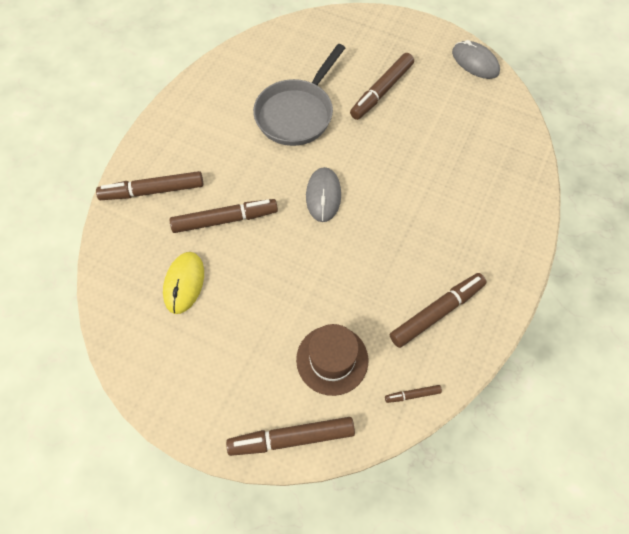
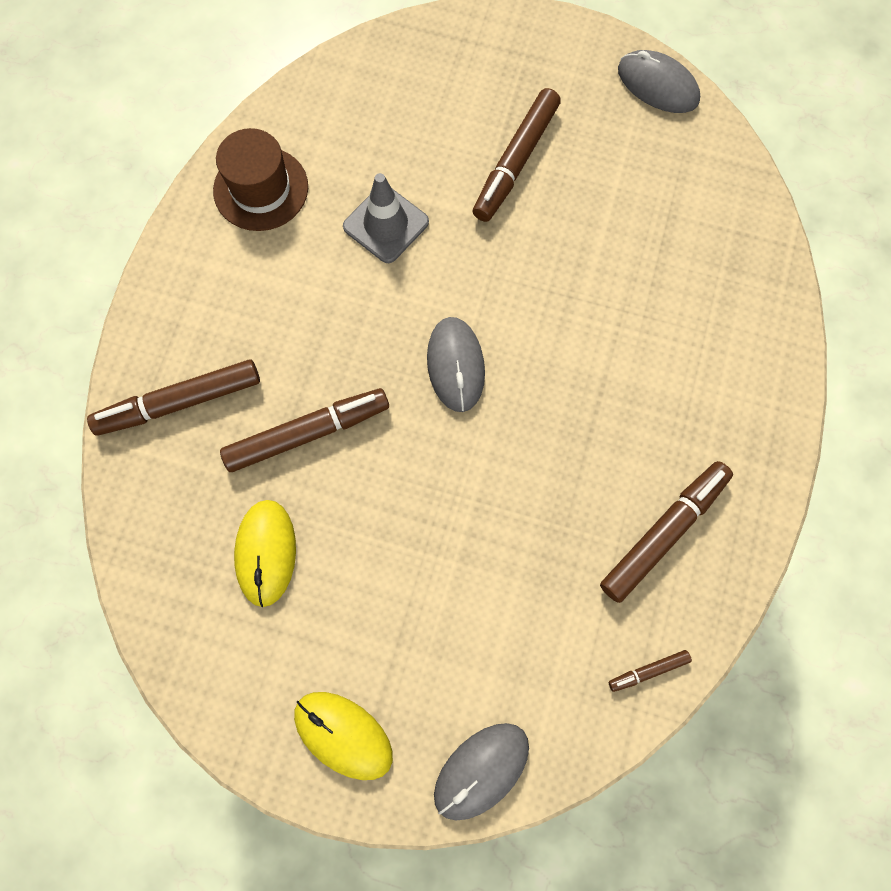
camera: 10 degrees left, 10 degrees up
(207, 399) = (343, 735): none -> yellow mouse
(291, 438) = (481, 770): brown marker -> grey mouse
(297, 113) = (386, 224): grey pan -> grey traffic cone
(332, 359) = (519, 637): brown hat -> brown hat (261, 189)

